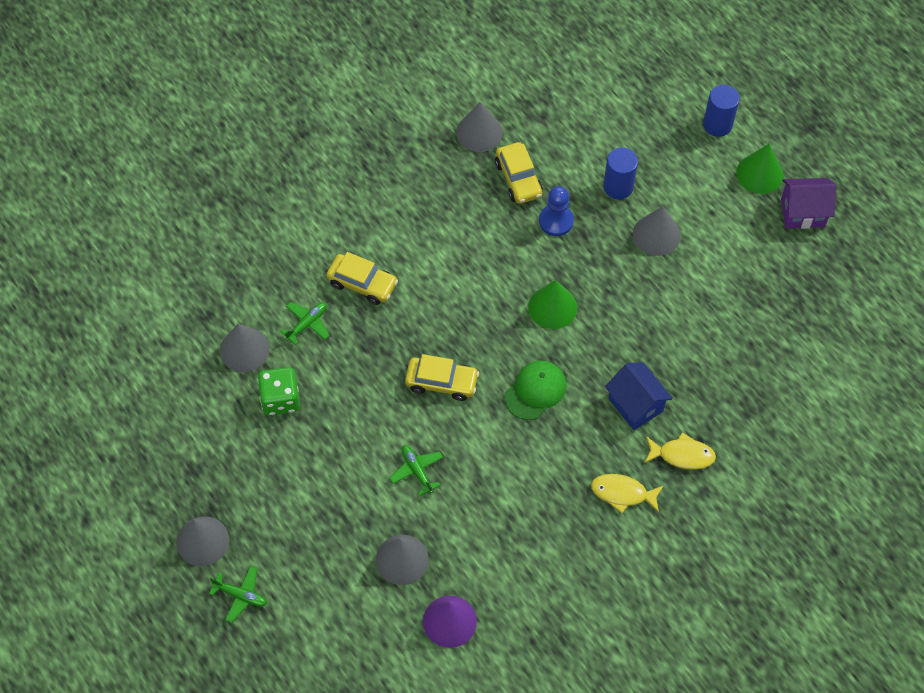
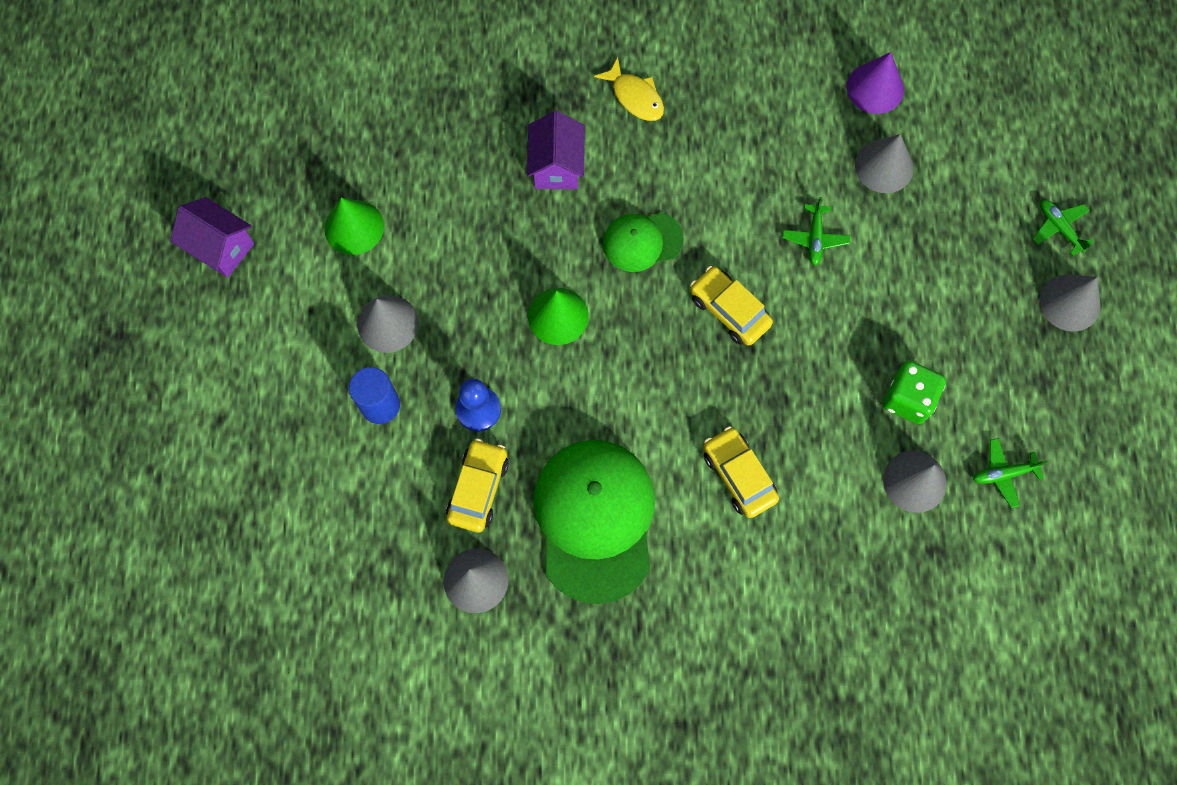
camera: 145 degrees left, 10 degrees up
(307, 324) = (828, 467): green plane -> green plane (1003, 474)
(434, 205) = (595, 520): none -> green cap
(635, 405) = (557, 167): blue house -> purple house
(682, 455) = (552, 95): yellow fish -> none
(717, 124) = (211, 406): blue cylinder -> none
(759, 173) = (222, 319): green cone -> green cone (354, 227)

